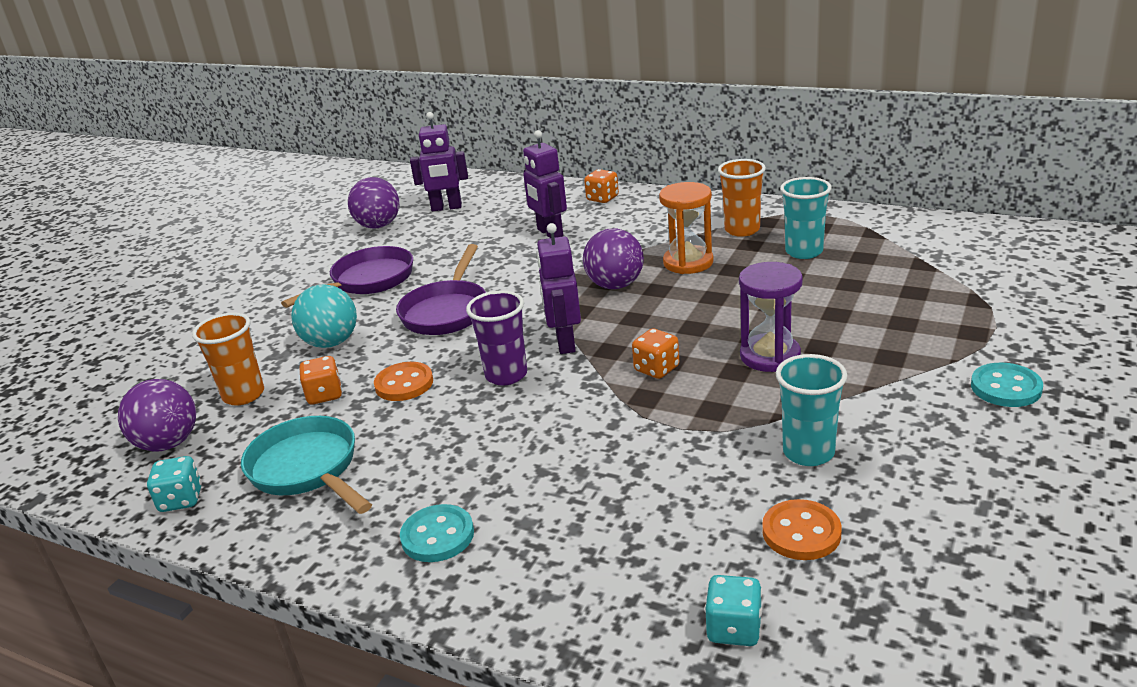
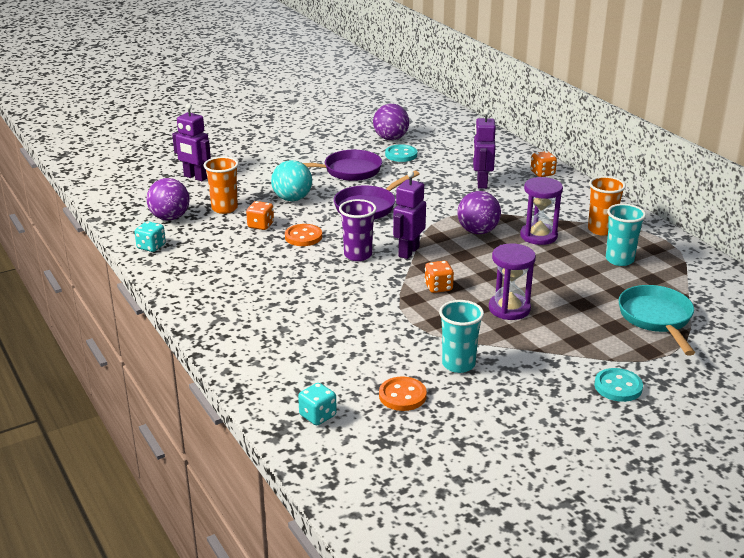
camera: 30 degrees right, 0 degrees up
(307, 469) = (216, 258): turquoise pan -> turquoise pan (656, 319)
(437, 536) = (239, 315): turquoise button -> turquoise button (401, 155)
(446, 208) = (442, 142): purple robot -> purple robot (195, 177)
(688, 262) = (538, 236): orange hourglass -> purple hourglass

